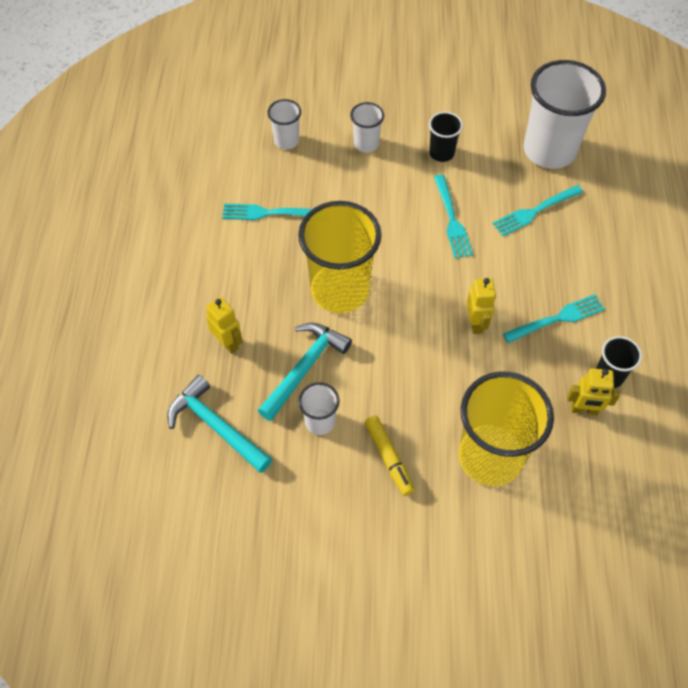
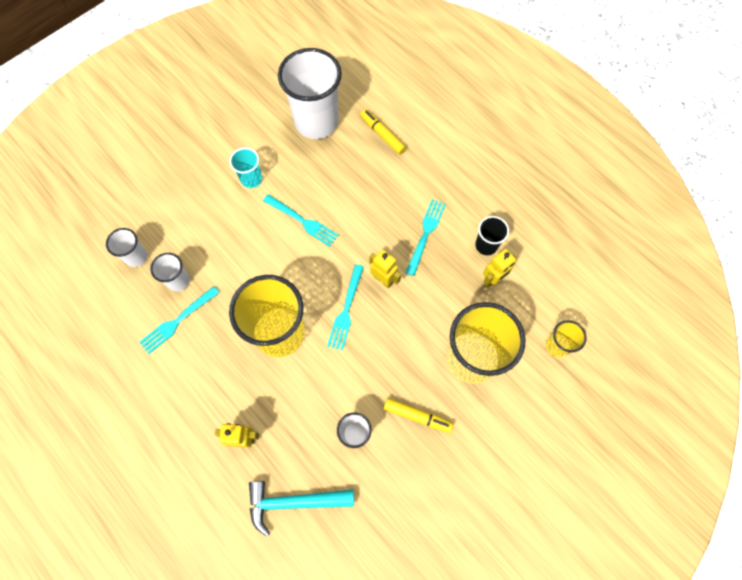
camera: 45 degrees left, 10 degrees up
(305, 367) = (310, 407): turquoise hammer -> none
(366, 144) = (194, 213): white cup -> white cup (178, 281)
(441, 153) = (251, 179): black cup -> turquoise cup
(535, 211) = (347, 172): turquoise fork -> turquoise fork (346, 310)
(589, 521) = (557, 346): none -> yellow cup
(603, 205) = (382, 135): none -> yellow marker

